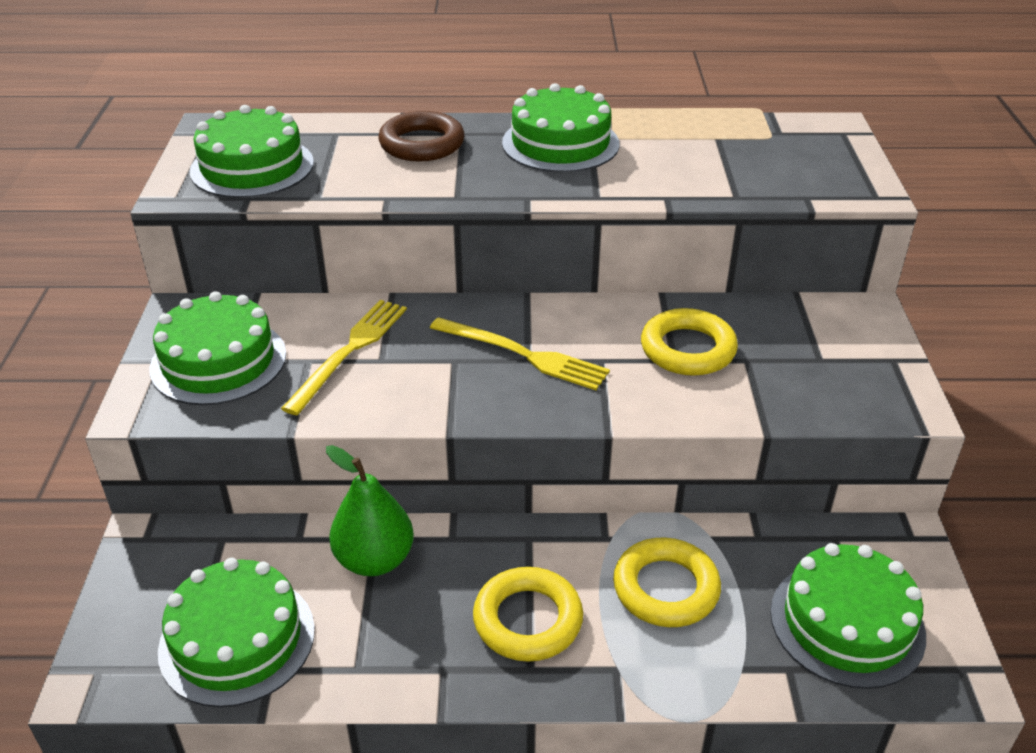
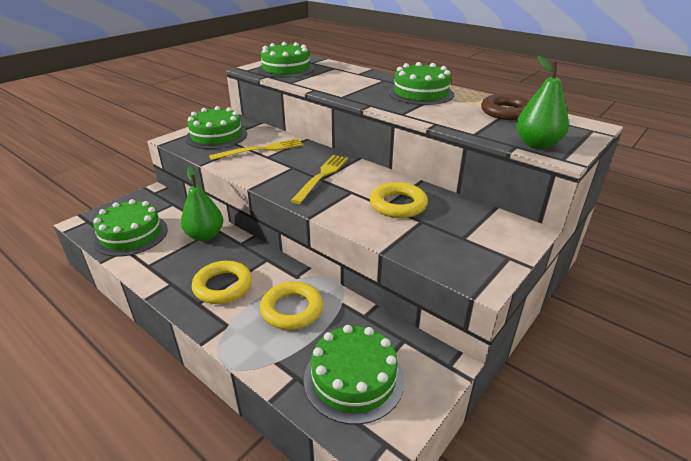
camera: 40 degrees right, 5 degrees down
(422, 144) = (360, 79): brown ring -> brown ring (506, 112)
(523, 355) = (322, 176): yellow fork -> yellow fork turned 135 degrees counterclockwise
(824, 184) = (537, 144): none -> green pear

